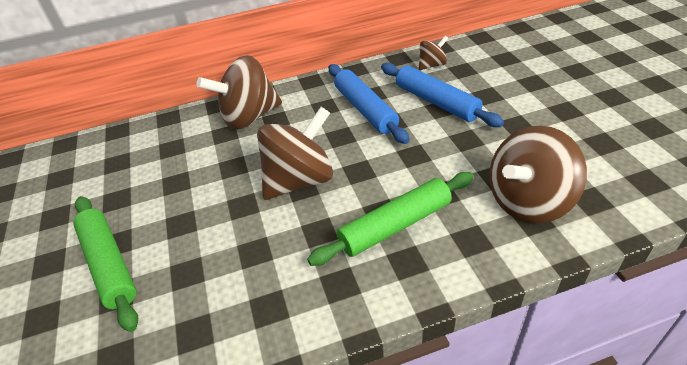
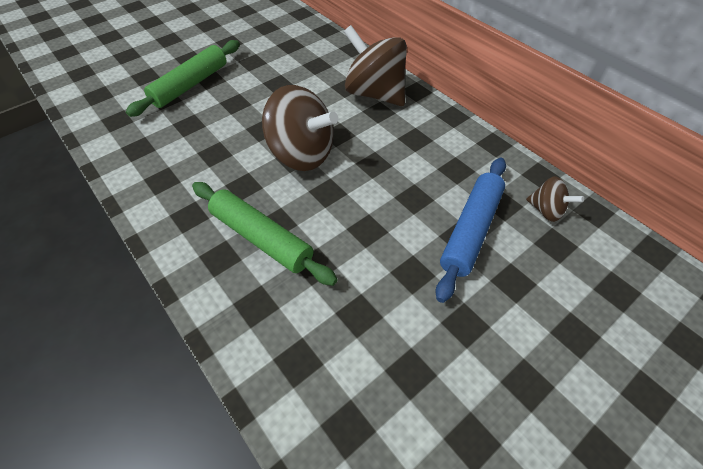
camera: 65 degrees right, 10 degrees up
(365, 109) = (425, 171): blue rolling pin -> none
(528, 201) = (325, 353): brown spinning top -> none

